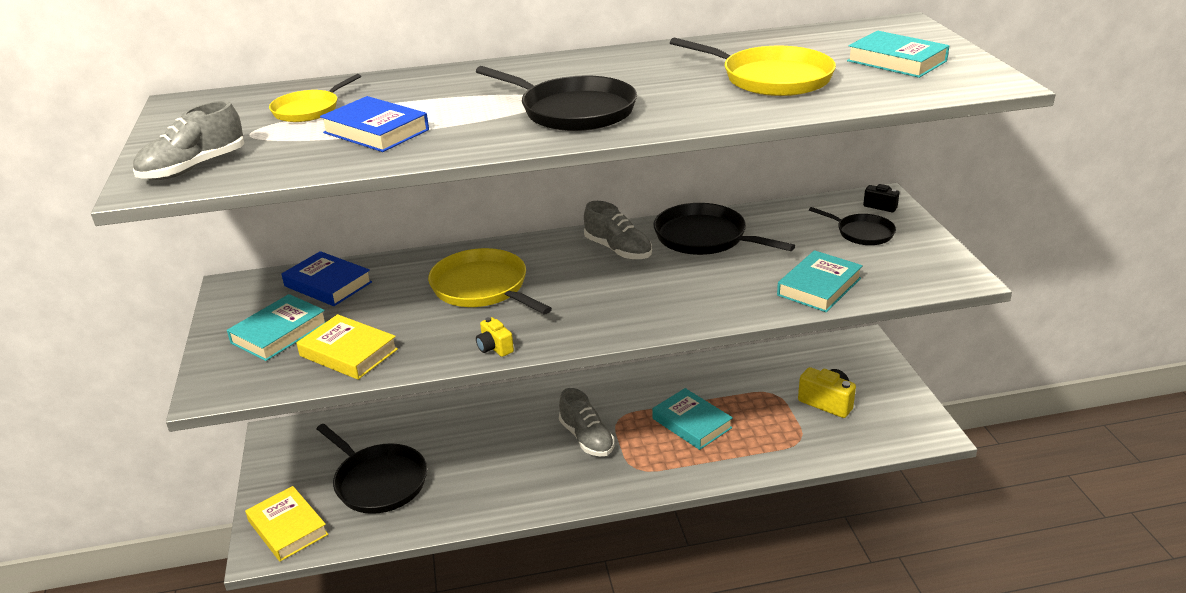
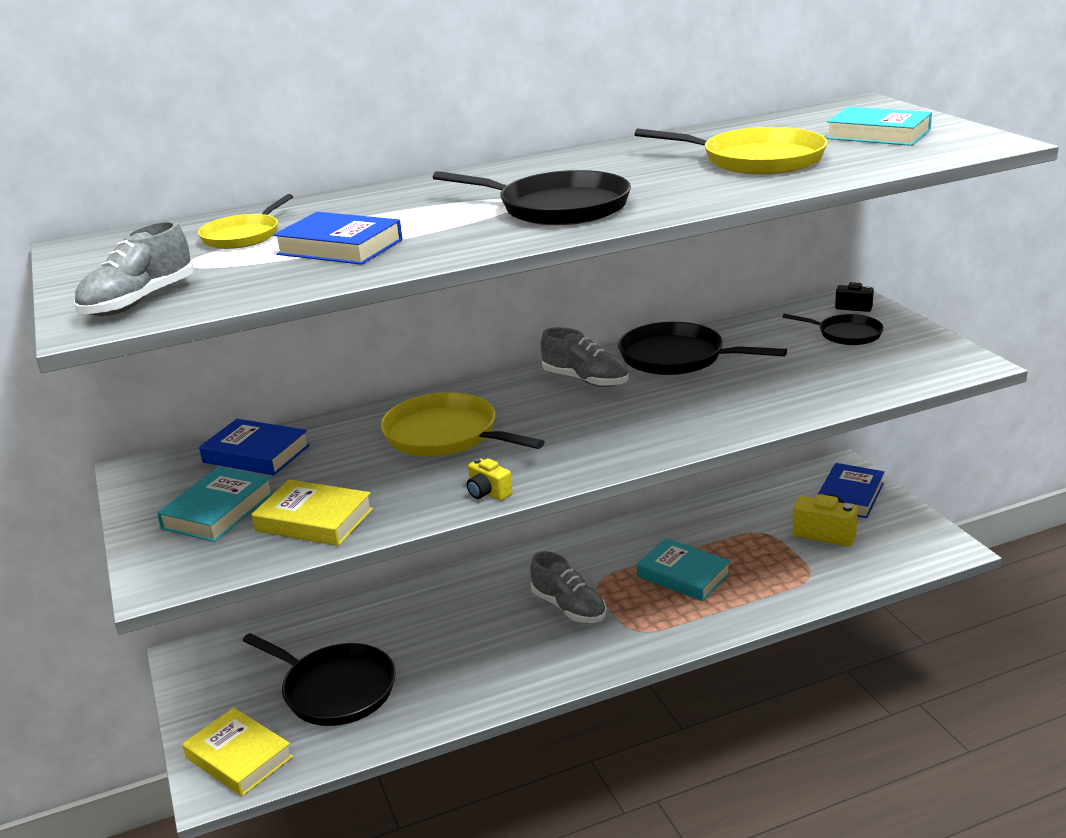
camera: 10 degrees left, 5 degrees down
(819, 287) = (825, 390): turquoise book -> none
(862, 369) = (850, 496): none -> blue book

